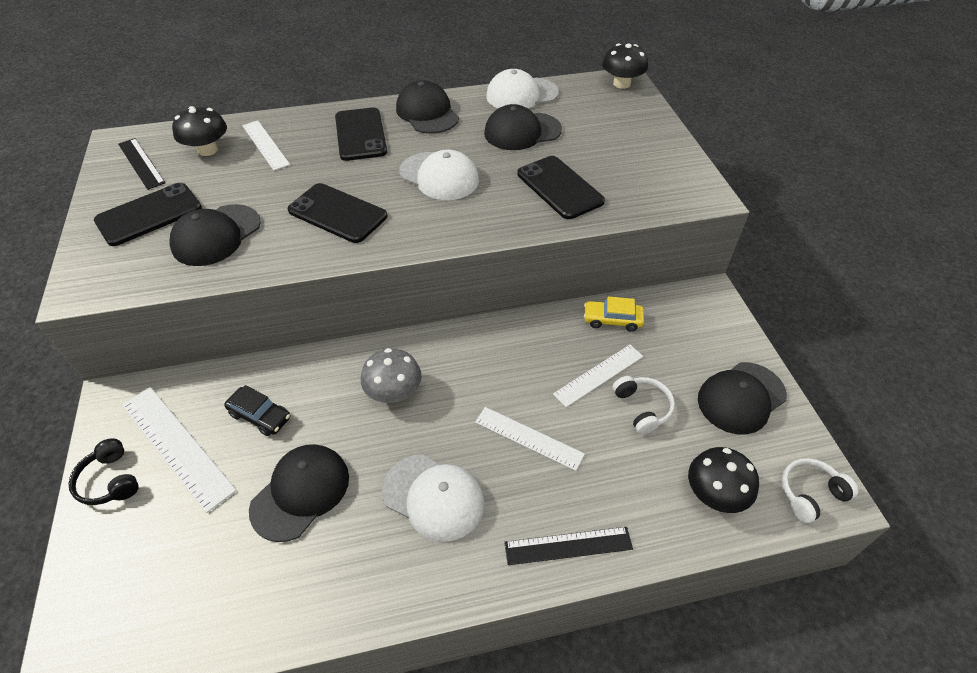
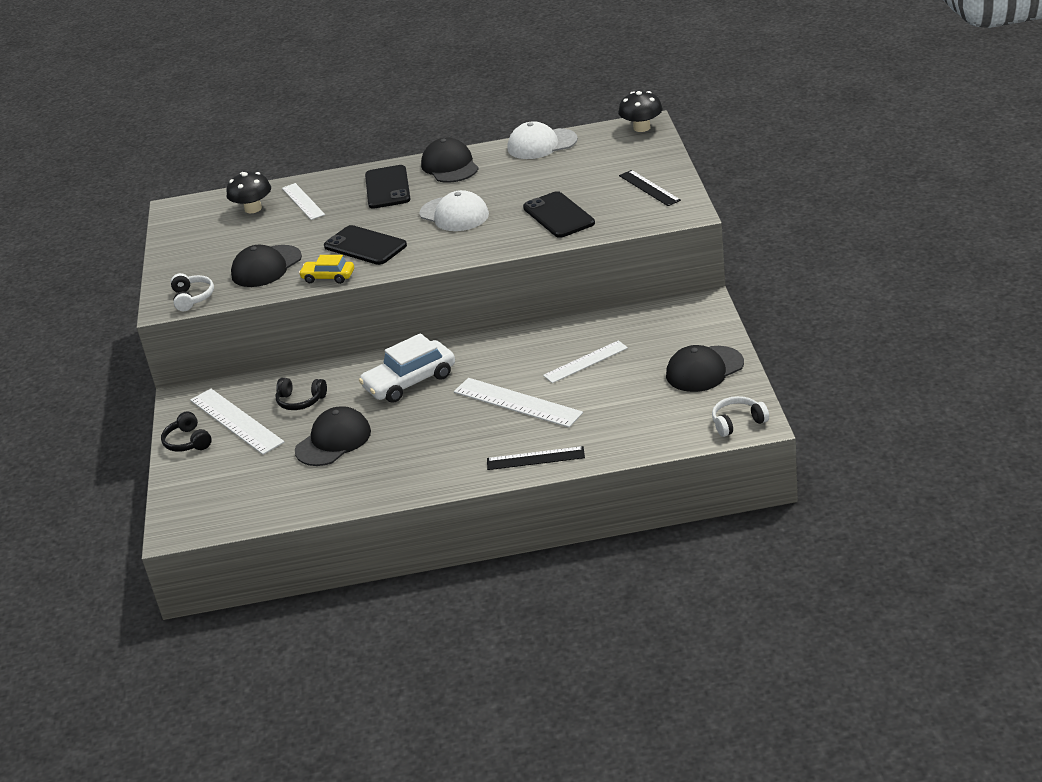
camera: 10 degrees right, 15 degrees down
(141, 163) = (197, 222): black ruler -> black ruler (649, 188)
(149, 215) = (210, 257): black phone -> none
(260, 416) = (300, 401): black car -> black headphones
(394, 392) = (410, 381): grey mushroom -> white car
(434, 497) = (436, 438): white cap -> none
(522, 131) = (535, 175): black cap -> none
(528, 438) = (517, 402): white ruler -> white ruler, size x1.50
(612, 320) = (608, 325): yellow car -> yellow car (328, 277)
(642, 408) = (617, 380): white headphones -> white headphones (192, 298)
(714, 494) = (659, 426): black mushroom -> none

